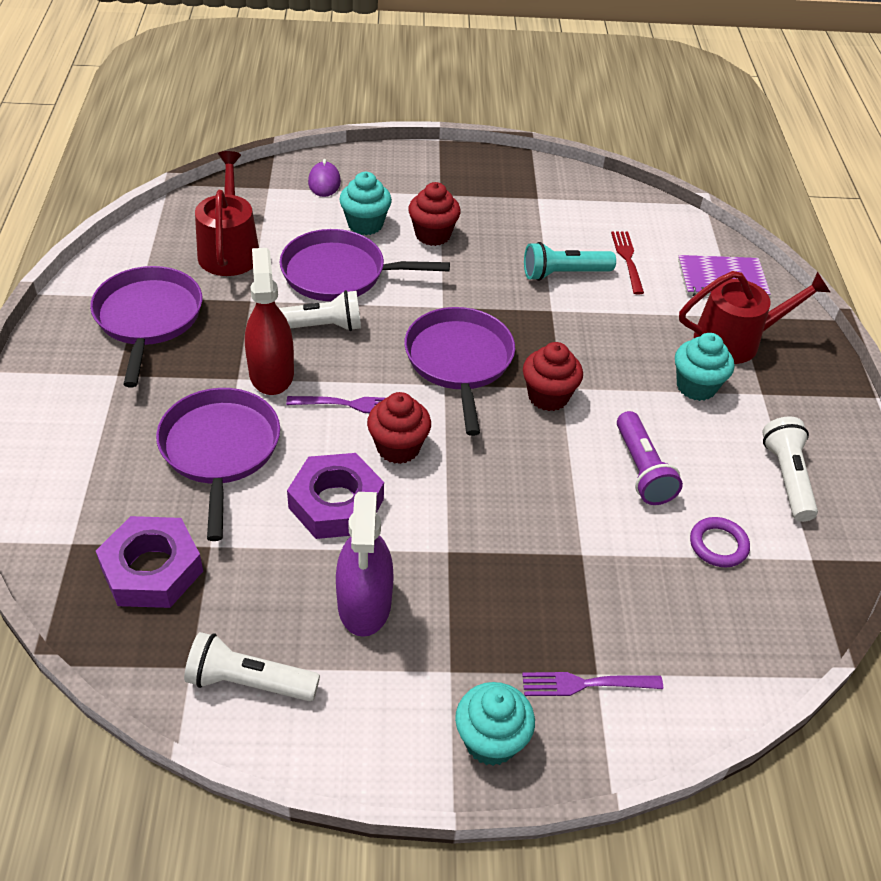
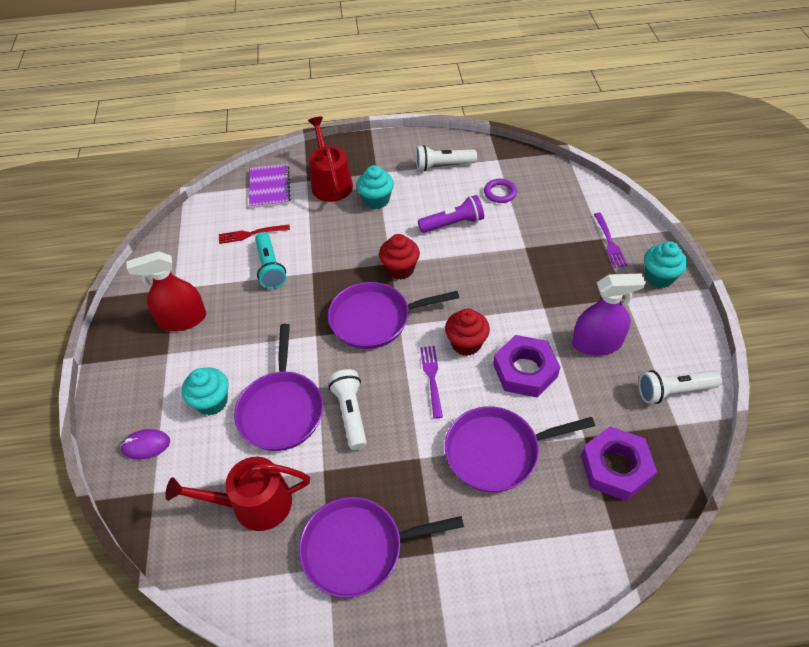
camera: 90 degrees left, 5 degrees up
(248, 682) = (673, 391): white flashlight -> white flashlight turned 75 degrees clockwise
(271, 373) = (409, 435): red spray bottle -> red spray bottle (183, 319)
(433, 235) = (225, 352): red cupcake -> none

